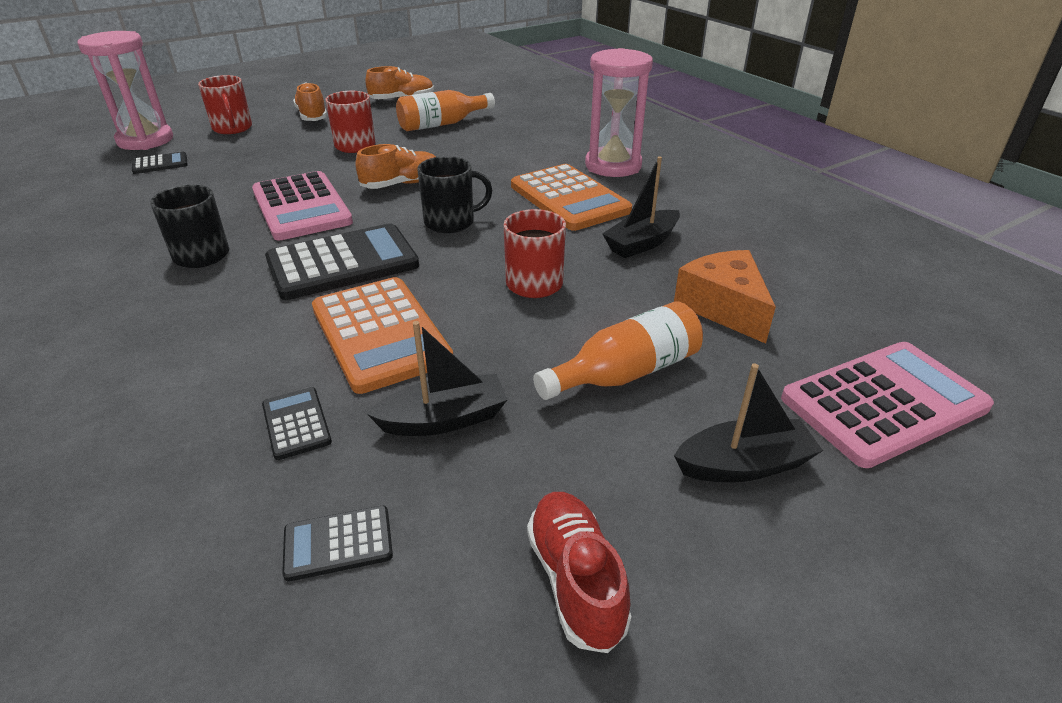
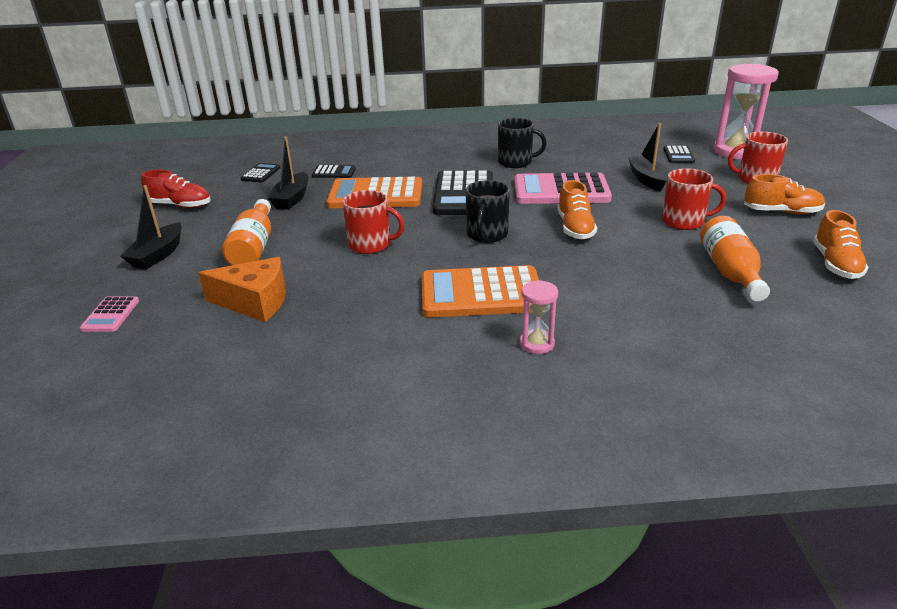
camera: 120 degrees right, 5 degrees down
(613, 166) = (537, 344): pink hourglass -> pink hourglass, size x0.50
(641, 243) = (369, 301): black boat -> black boat (647, 180)
(884, 403) = (111, 315): pink calculator -> pink calculator, size x0.47

